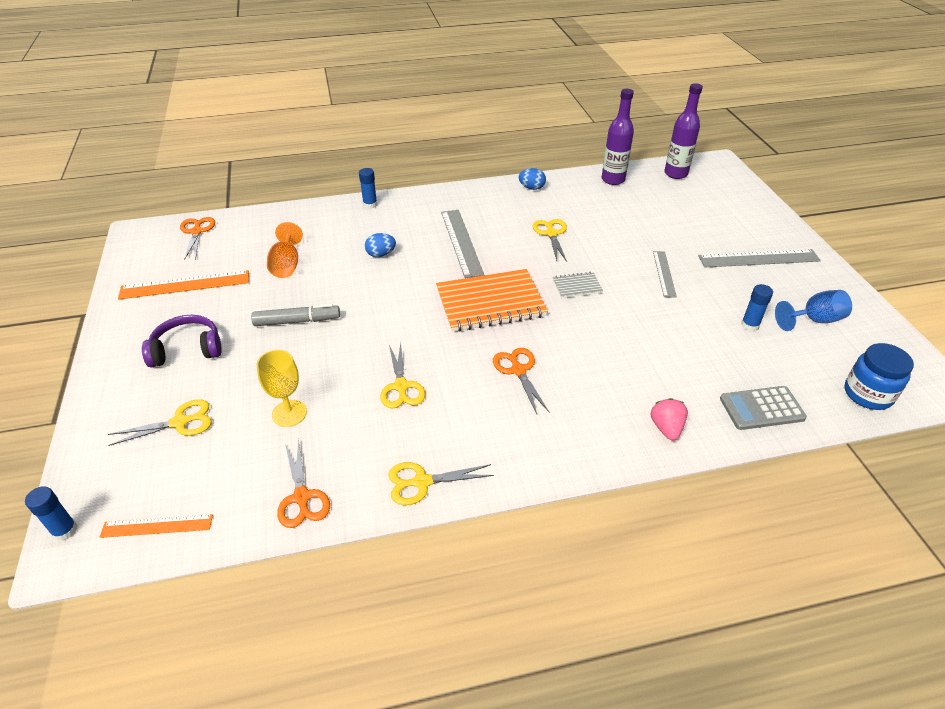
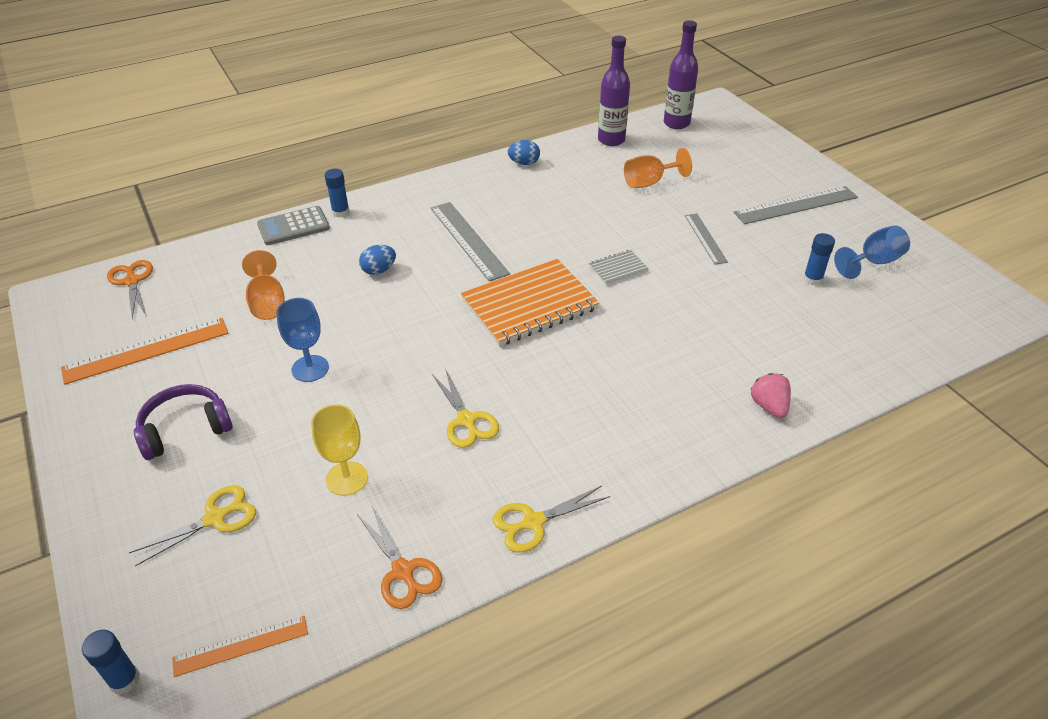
camera: 15 degrees left, 0 degrees up
(297, 321) = (310, 368): grey marker -> blue goblet
(518, 370) = (590, 376): orange scissors -> none
(551, 234) = (567, 213): yellow scissors -> none
(632, 219) = (649, 182): none -> orange goblet
(762, 408) = (855, 366): grey calculator -> grey calculator (293, 227)
(867, 394) = (950, 330): blue jar -> none

